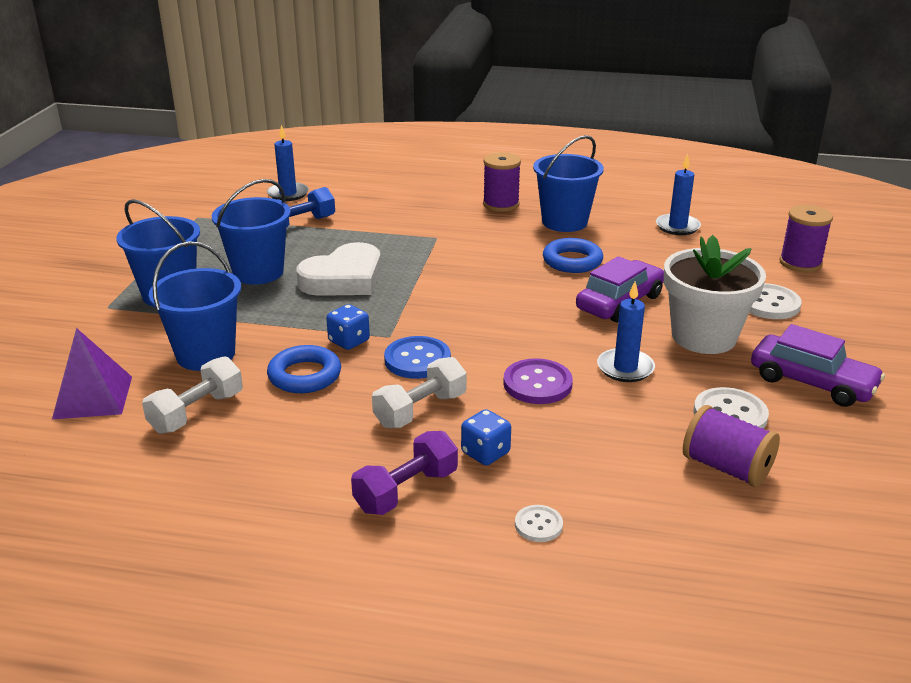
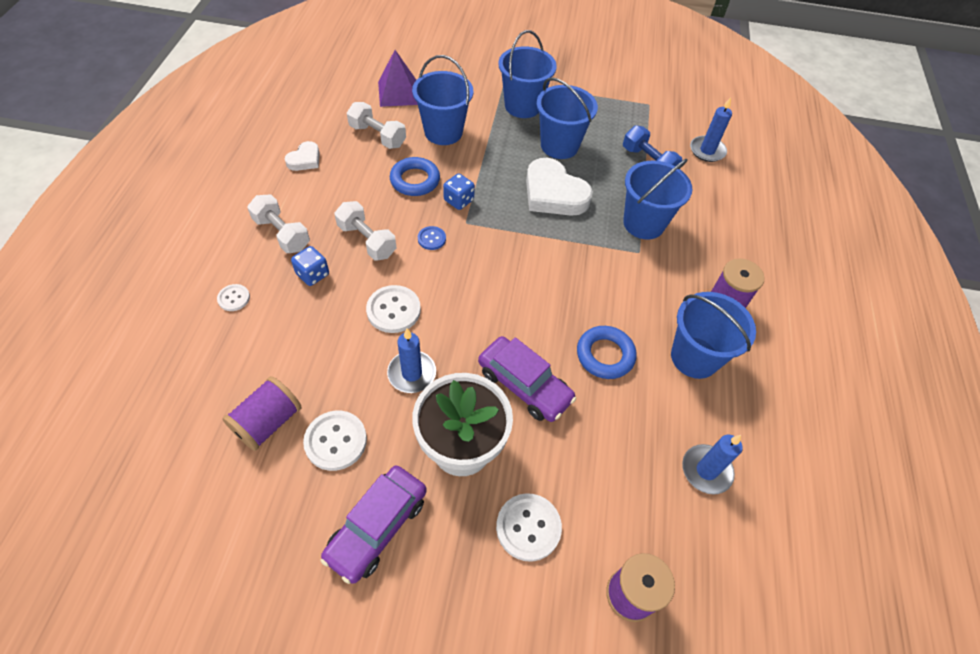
camera: 85 degrees right, 25 degrees up
(236, 483) = (305, 159): none -> white heart
(395, 232) = (643, 223): none -> blue bucket
(406, 491) = (282, 234): purple dumbbell -> white dumbbell
(417, 360) = (431, 239): blue button -> blue button, size x0.57
(537, 384) = (393, 310): purple button -> white button

